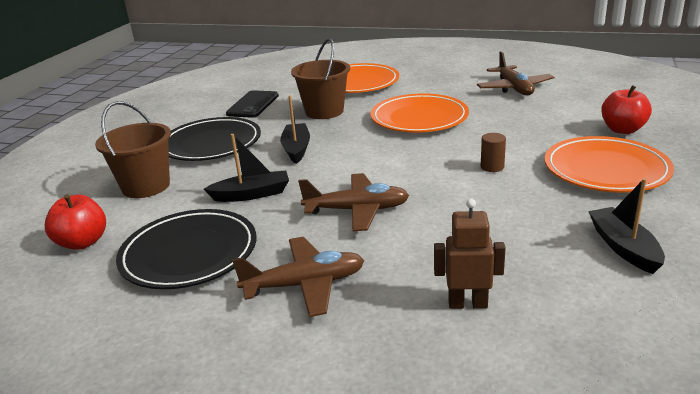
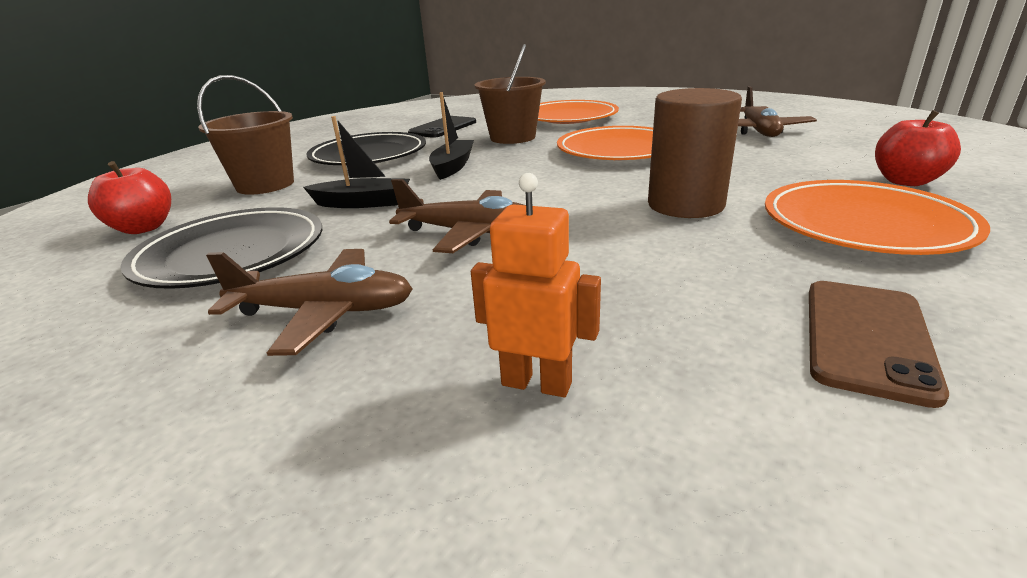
camera: 15 degrees right, 0 degrees up
(467, 303) = (537, 383): brown robot -> orange robot
(492, 167) = (685, 205): brown cylinder -> brown cylinder, size x2.24
(623, 247) = (867, 338): black boat -> brown phone

